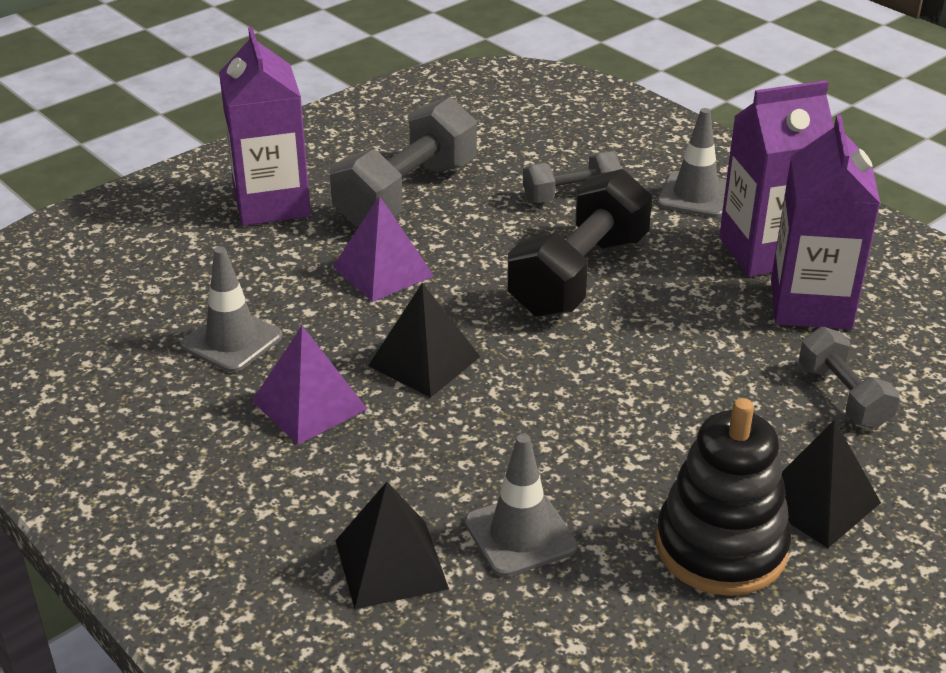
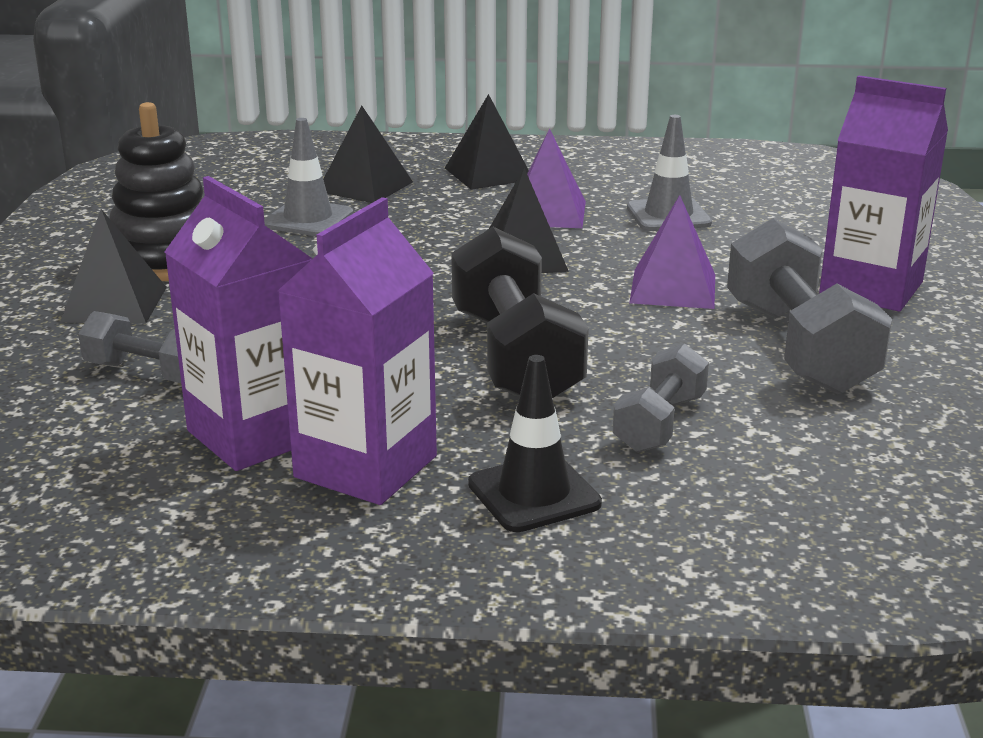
camera: 135 degrees right, 10 degrees down
(246, 505) = (488, 174): none -> black pyramid
(695, 195) = (534, 494): grey traffic cone -> black traffic cone

